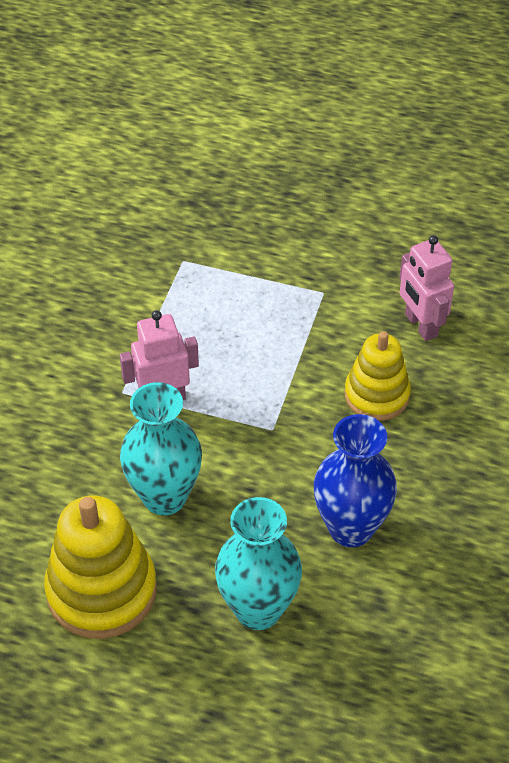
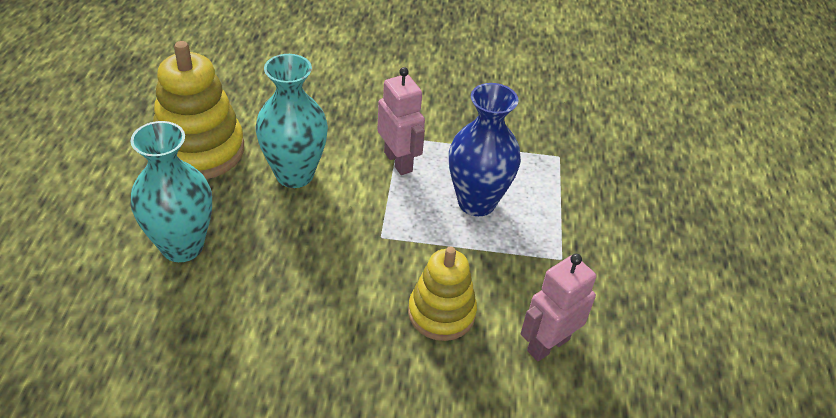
camera: 75 degrees right, 5 degrees down
(351, 528) = (274, 305): blue vase -> blue vase (476, 202)

